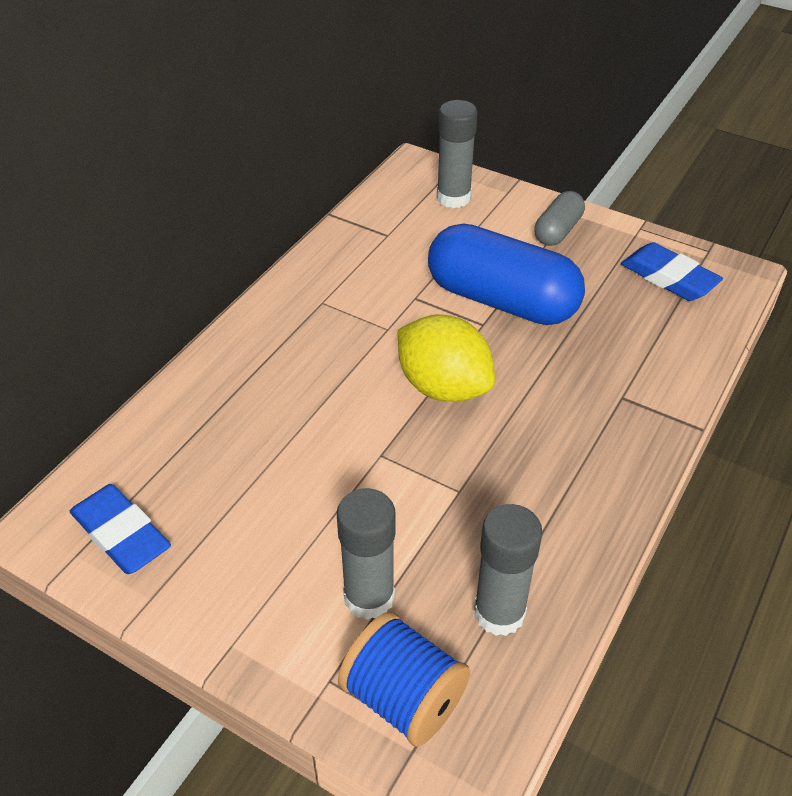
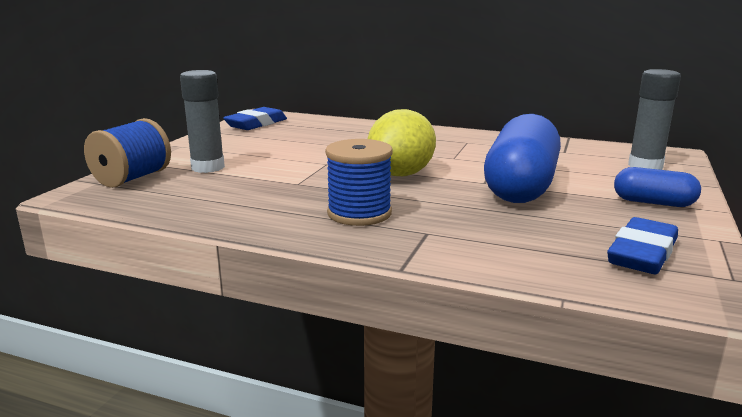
camera: 80 degrees right, 25 degrees down
(499, 613) = (188, 197): grey glue stick -> none
(557, 231) = (653, 202): grey capsule -> blue capsule
(570, 441) = (359, 213): none -> blue spool

